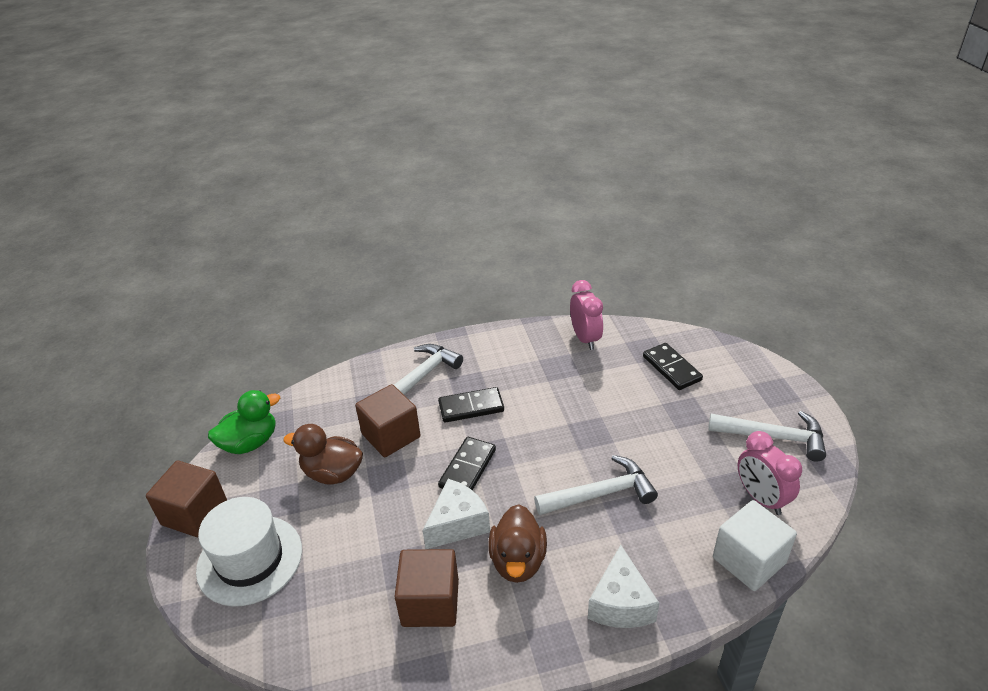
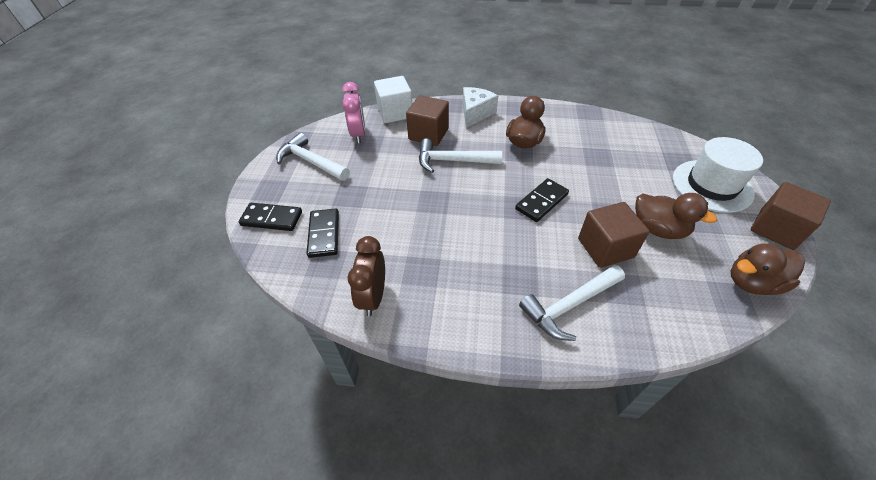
camera: 160 degrees left, 10 degrees up
(250, 443) = (752, 282): green duck -> brown duck
(430, 603) = (583, 137): brown cube -> brown cube (428, 134)
(457, 524) = (558, 169): white cheese -> none
(471, 407) = (524, 253): black domino -> black domino (272, 218)
(585, 338) = (373, 297): pink clock -> brown clock

